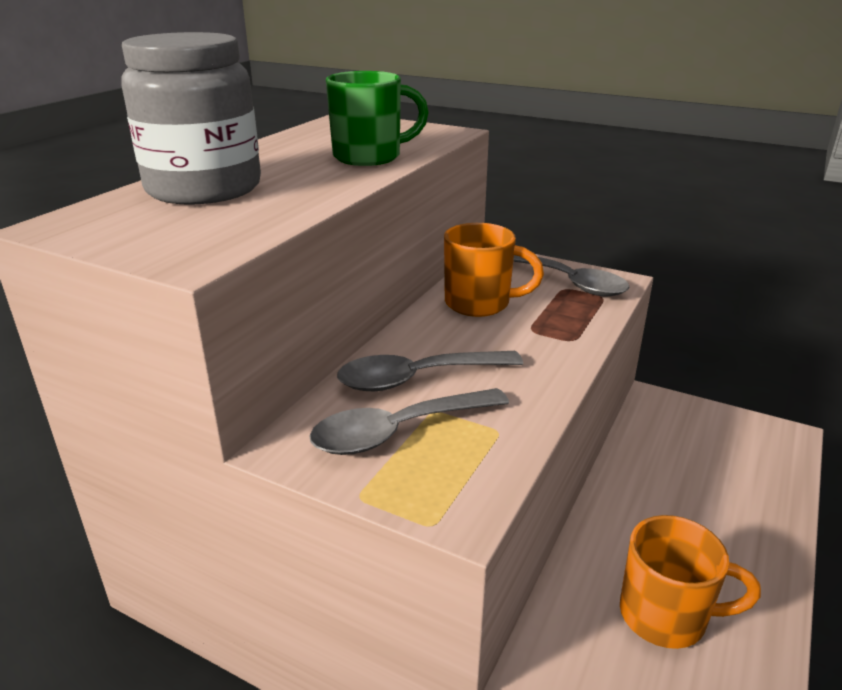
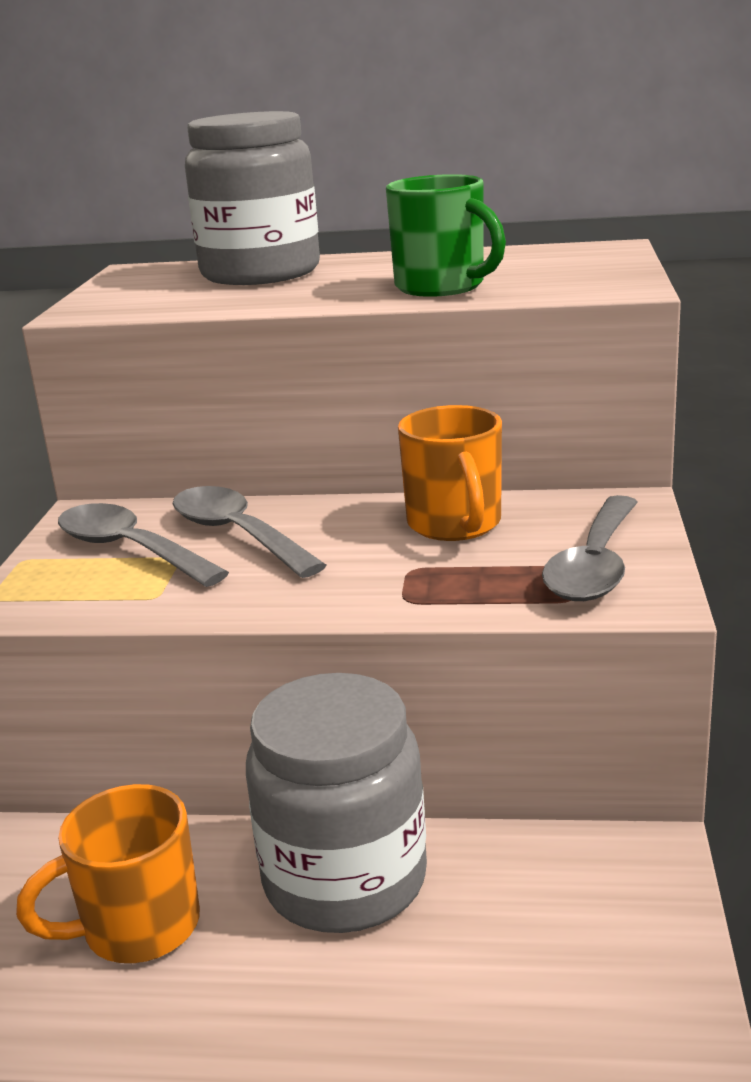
camera: 70 degrees right, 5 degrees down
(644, 507) = (345, 880): none -> grey jar
(666, 616) = (137, 927): orange mug -> orange mug turned 75 degrees clockwise

